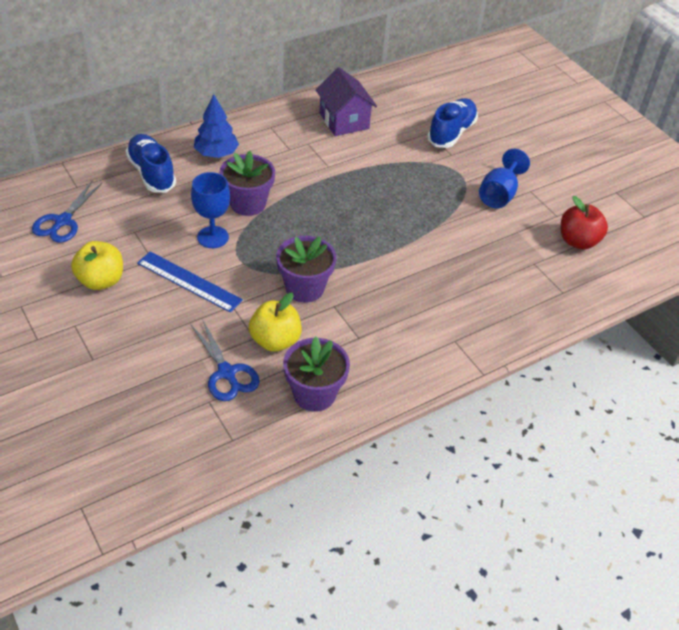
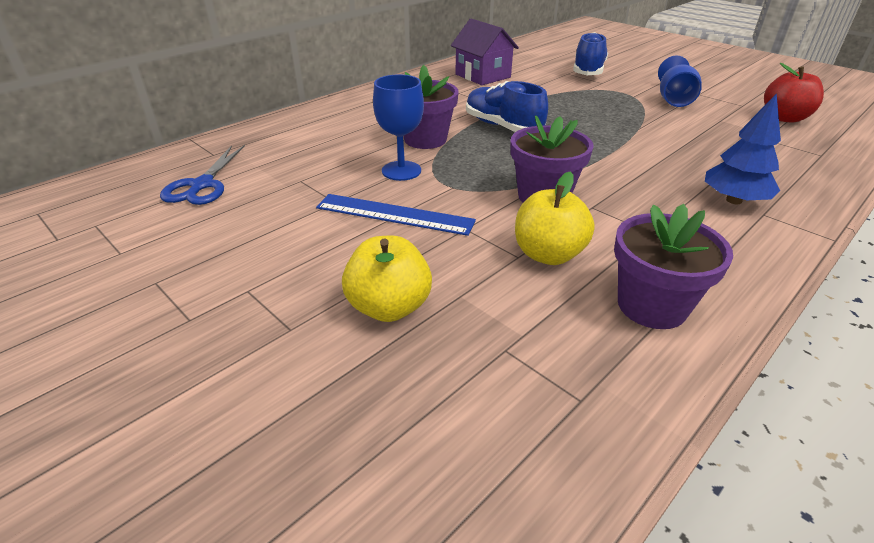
camera: 10 degrees left, 10 degrees down
(101, 280) = (272, 233): yellow apple -> yellow apple (389, 307)
(151, 173) = (301, 132): blue shoe -> blue shoe (502, 127)
(216, 153) = (368, 110): blue tree -> blue tree (734, 200)
(226, 373) = (508, 305): blue scissors -> none

